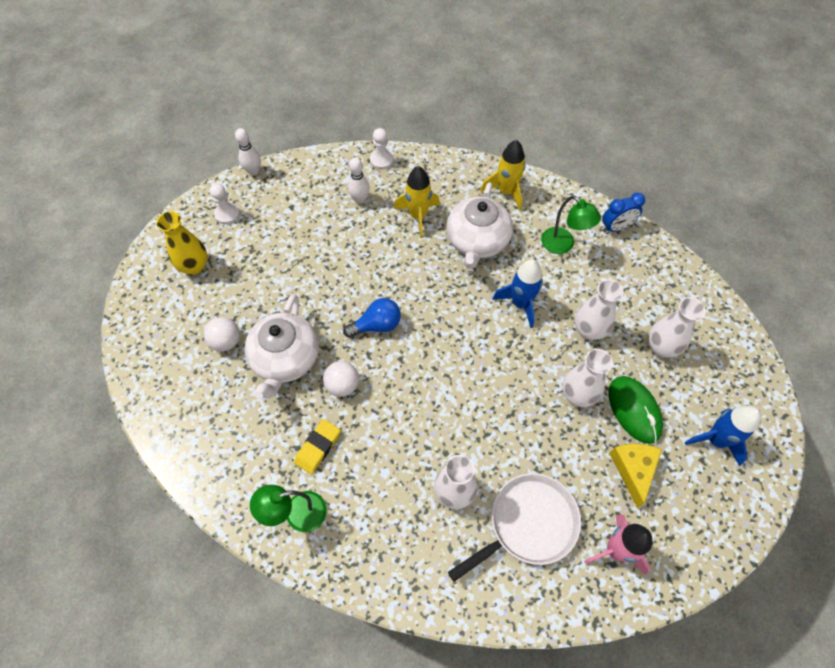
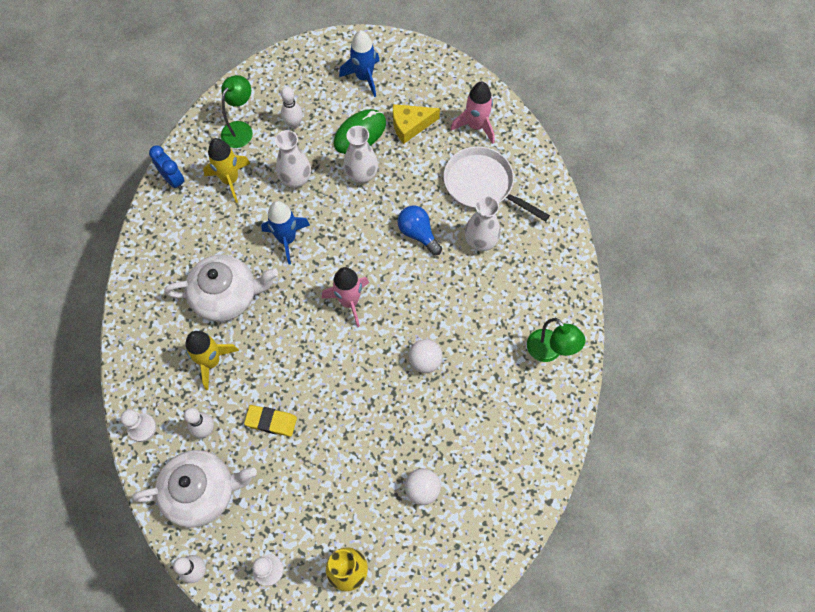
camera: 110 degrees left, 5 degrees up
(285, 359) = (418, 423): white teapot -> white teapot (202, 491)
(318, 447) = (489, 358): yellow eraser -> yellow eraser (271, 421)
(377, 325) = (353, 354): blue light bulb -> blue light bulb (418, 234)
(432, 338) = (349, 302): none -> pink rocket
(506, 191) = (154, 286): yellow rocket -> yellow rocket (230, 180)
(563, 245) = (208, 220): green lamp -> green lamp (240, 129)
(661, 347) = (294, 124): white vase -> white bowling pin

